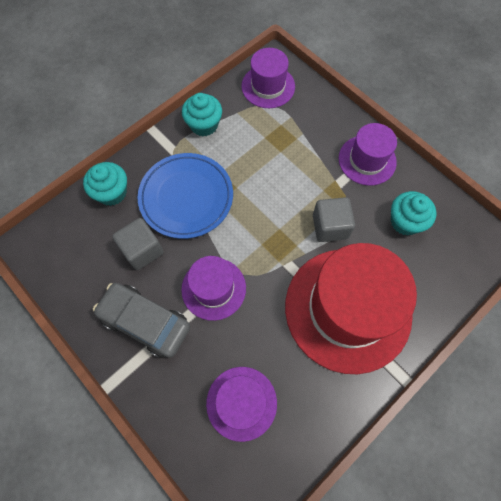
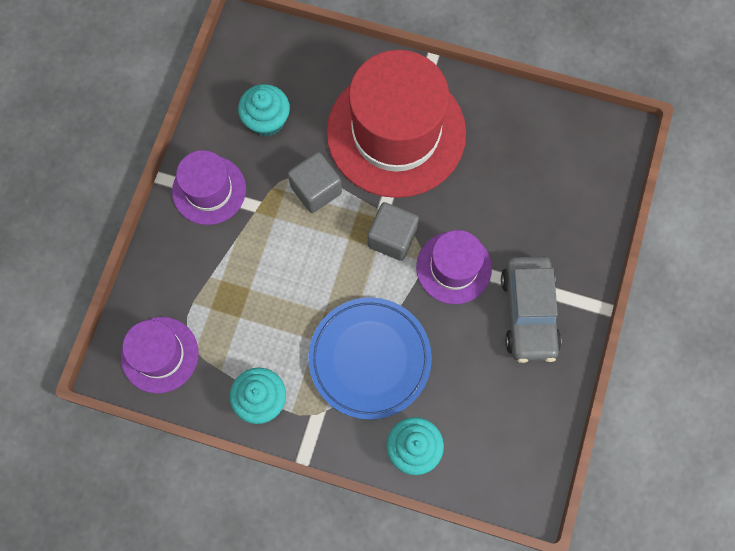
camera: 120 degrees left, 5 degrees up
(142, 250) = (458, 366): grey cube -> grey cube (392, 238)
(241, 403) = (541, 181): purple hat -> none

